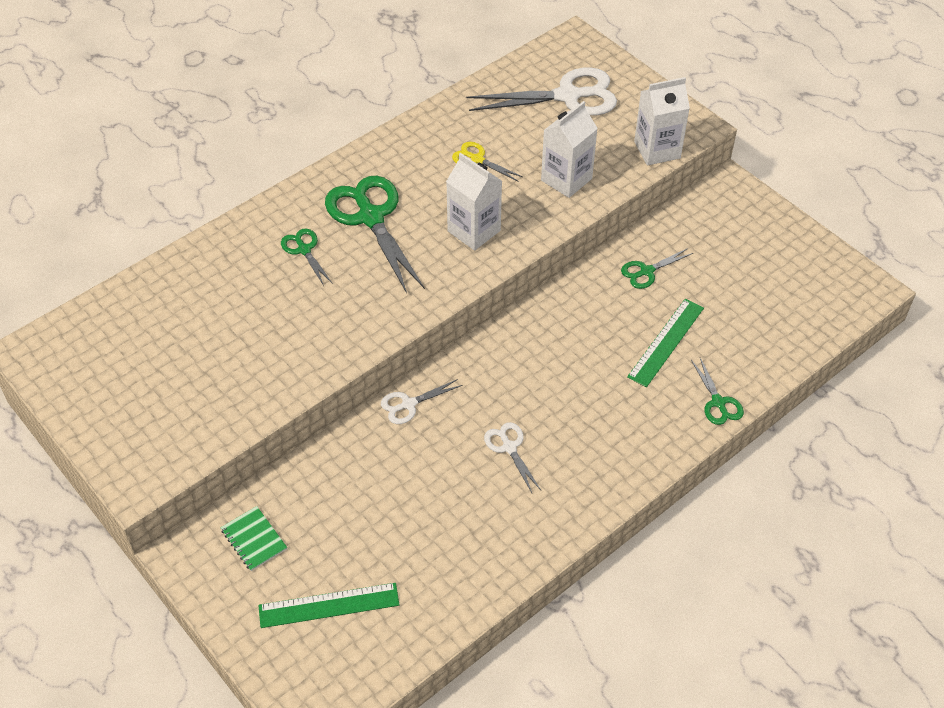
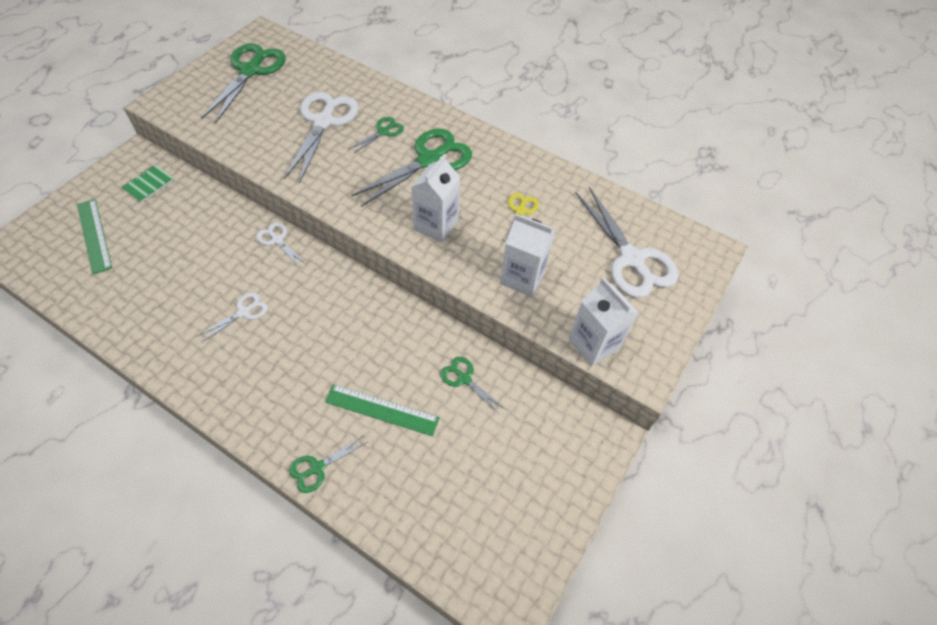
camera: 70 degrees right, 5 degrees up
(115, 371) = (250, 71): none -> green scissors
(261, 304) = (323, 122): none -> white scissors

